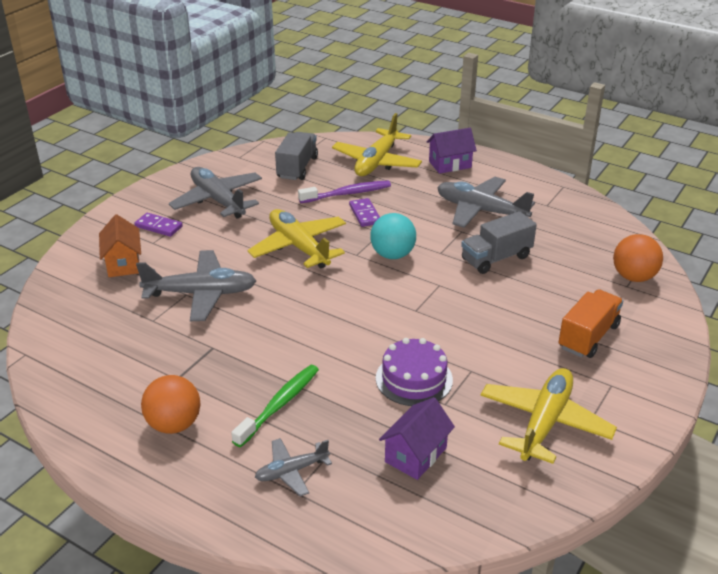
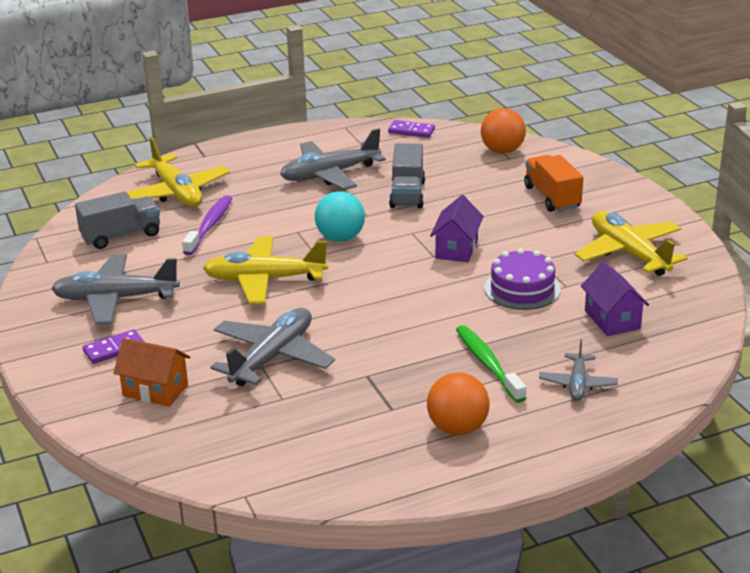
camera: 55 degrees left, 5 degrees down
(297, 167) = (121, 236): grey truck -> grey truck turned 105 degrees clockwise
(365, 214) = (257, 229): purple domino -> purple domino (411, 131)
(450, 164) = (236, 160): purple house -> purple house (456, 249)

